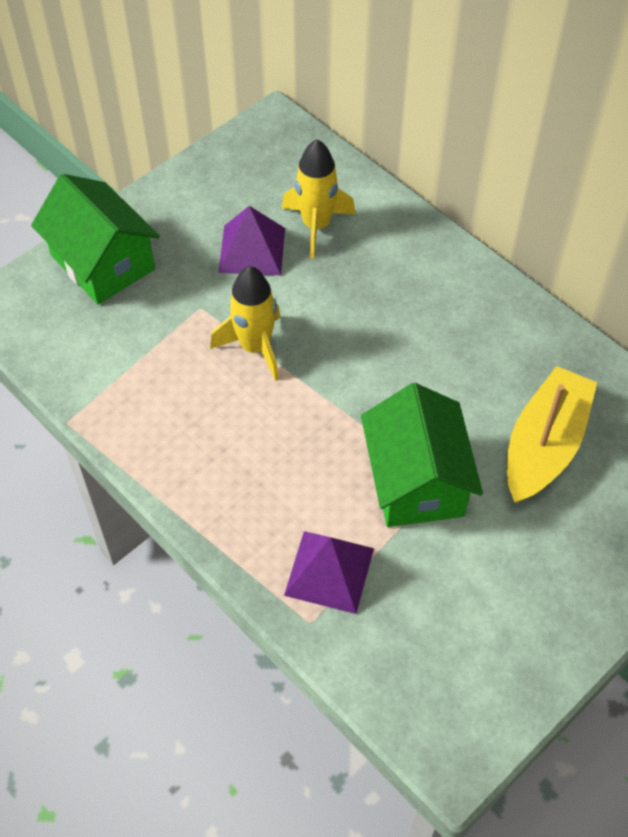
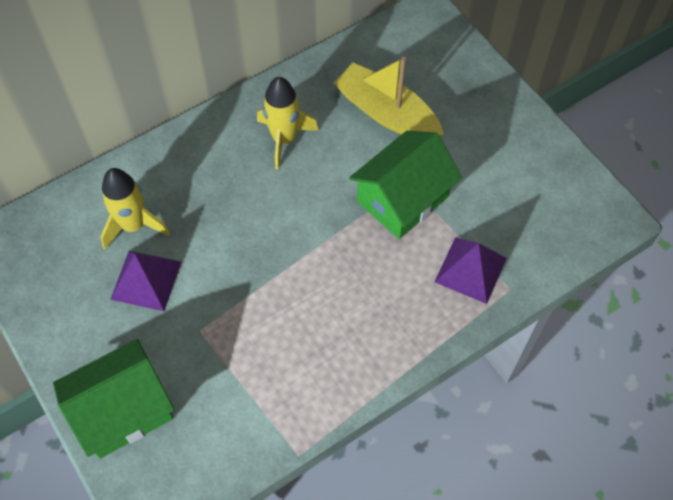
camera: 80 degrees left, 5 degrees up
(255, 347) = (253, 292): yellow rocket -> yellow rocket (284, 139)
(416, 481) = (402, 199): green house -> green house turned 45 degrees counterclockwise

